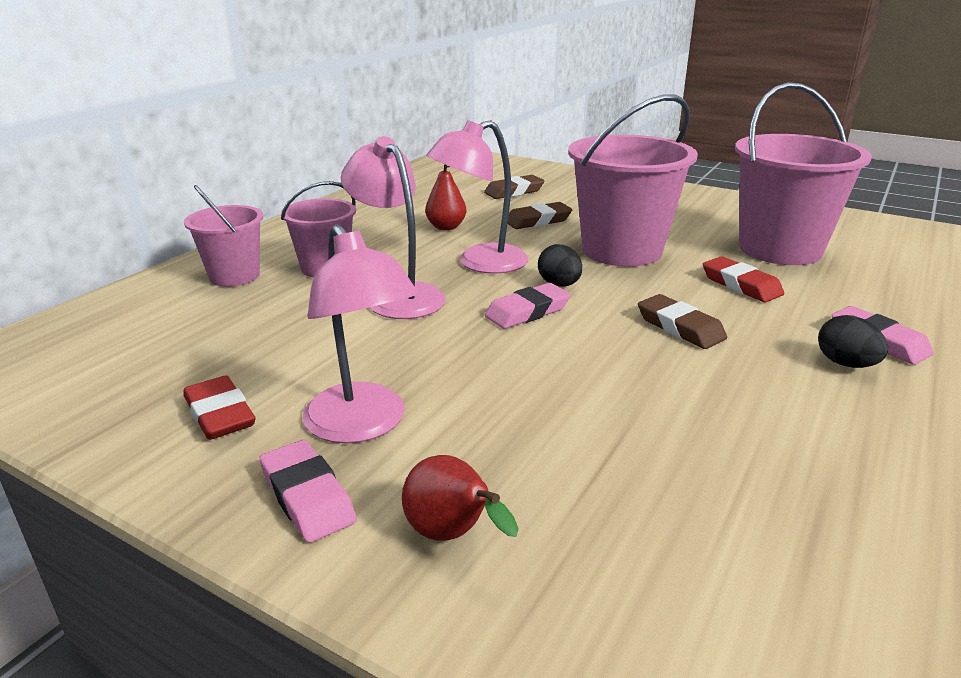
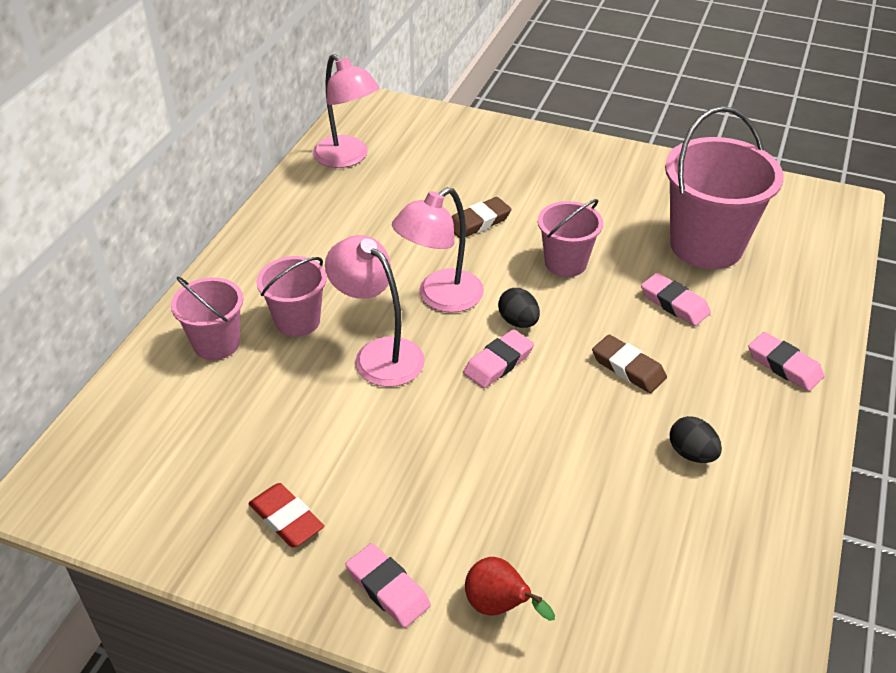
camera: 10 degrees left, 15 degrees up
(363, 425) = (403, 515): pink lamp -> pink lamp (347, 158)
(446, 227) = (392, 242): red pear -> none
(514, 191) = (443, 172): brown eraser -> none
(622, 250) = (565, 263): pink bucket -> pink bucket, size x0.57
(741, 285) = (674, 303): red eraser -> pink eraser
(845, 364) = (758, 397): black egg -> black egg (691, 453)

